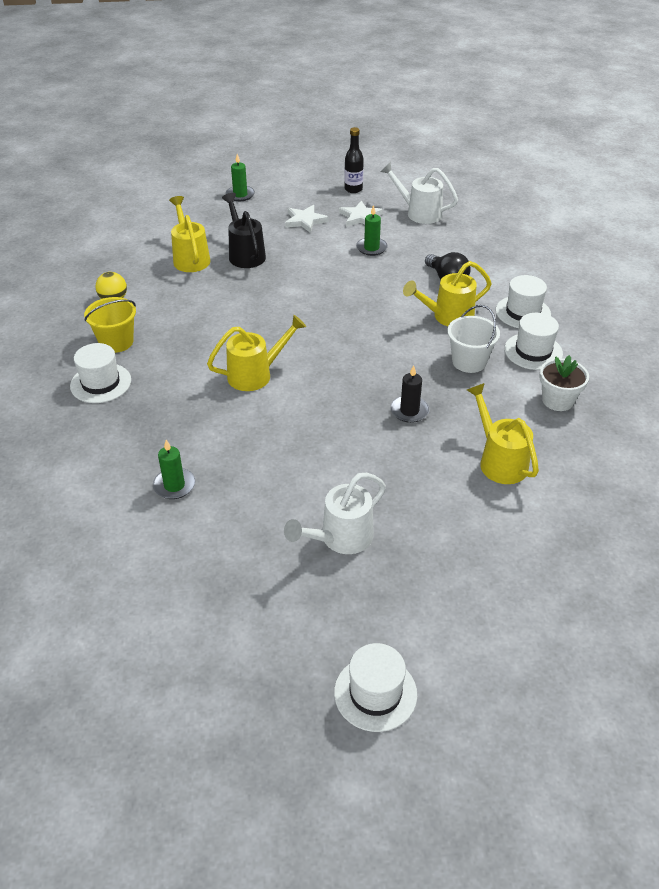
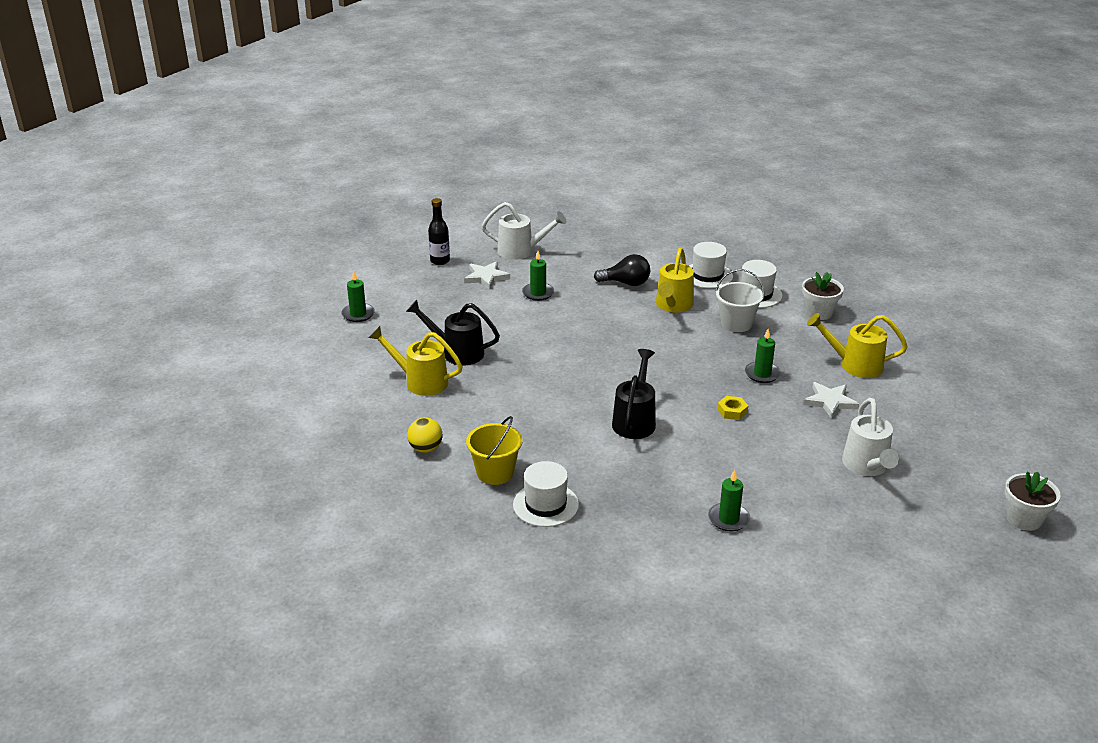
camera: 50 degrees left, 10 degrees down
(256, 374) = (635, 420): yellow watering can -> black watering can
(305, 221) = (451, 303): white star -> white star (830, 402)
(331, 419) = (732, 411): none -> yellow nut
(375, 693) = (1024, 519): white hat -> white flower pot
(409, 411) = (762, 374): black candle -> green candle
(419, 213) = (521, 251): white watering can -> white watering can turned 150 degrees counterclockwise

